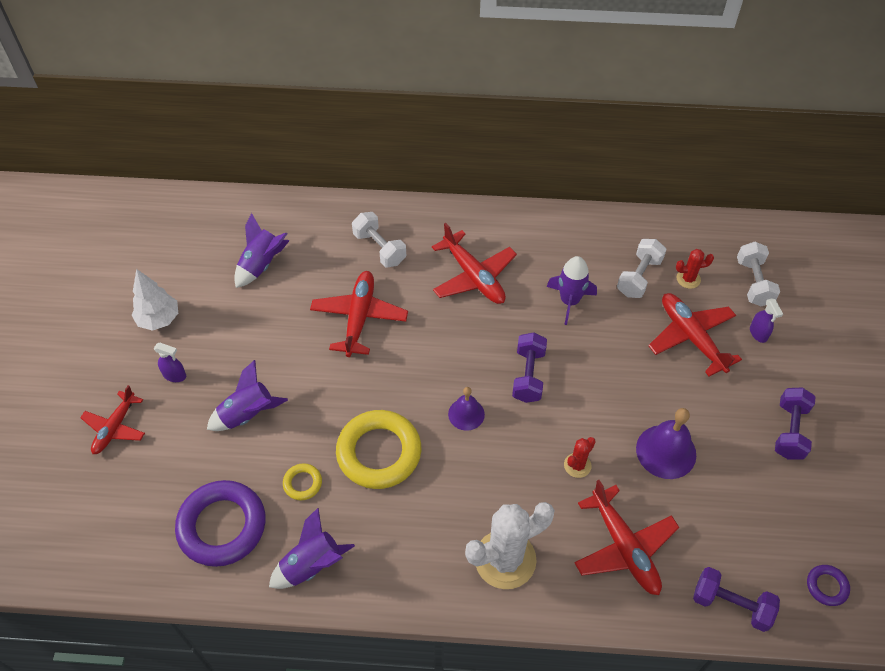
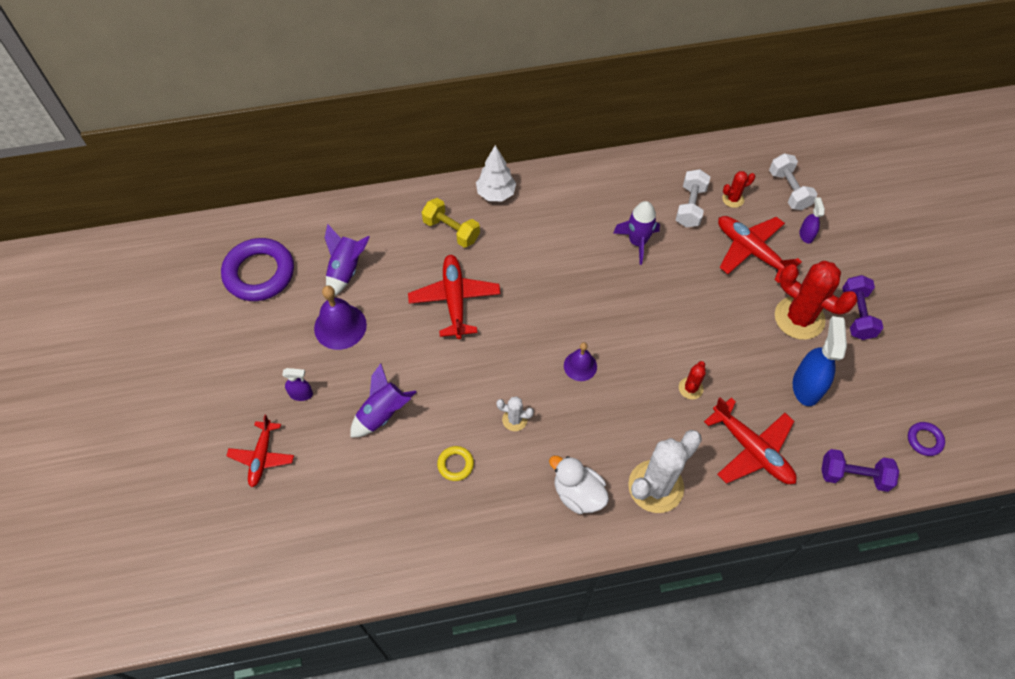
camera: 15 degrees left, 5 degrees up
(159, 319) = (267, 344): white tree -> white tree (496, 194)
(222, 526) = (396, 522): purple ring -> purple ring (259, 273)
(311, 565) = (489, 535): purple rocket -> none
(379, 248) = (451, 230): white dumbbell -> yellow dumbbell
(379, 452) = (514, 419): yellow ring -> white cactus
(419, 546) = (578, 494): none -> white duck
(474, 277) = (546, 238): red plane -> none
(528, 375) = (623, 318): purple dumbbell -> none
(666, 451) = (761, 357): purple bell -> purple bell (340, 326)
(707, 494) = (806, 386): none -> blue spray bottle
(722, 419) = (799, 318): none -> red cactus
(758, 333) = (806, 235): purple spray bottle -> purple spray bottle turned 150 degrees counterclockwise

